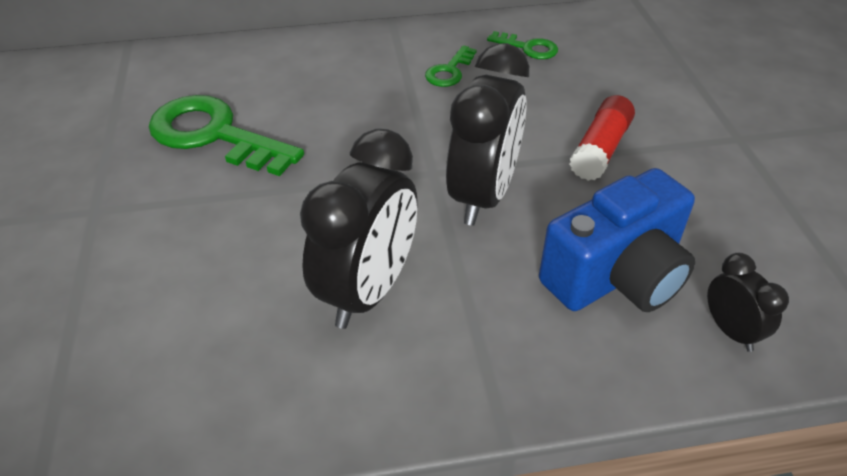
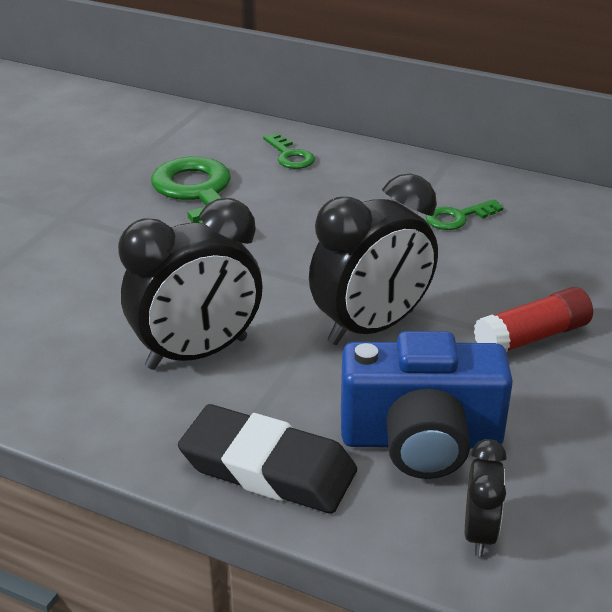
camera: 35 degrees right, 10 degrees down
(528, 48) = (563, 225): green key -> green key (290, 156)
(535, 367) = (268, 468): none -> black eraser

